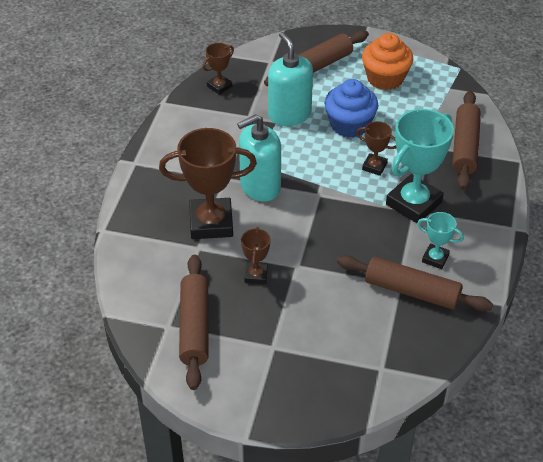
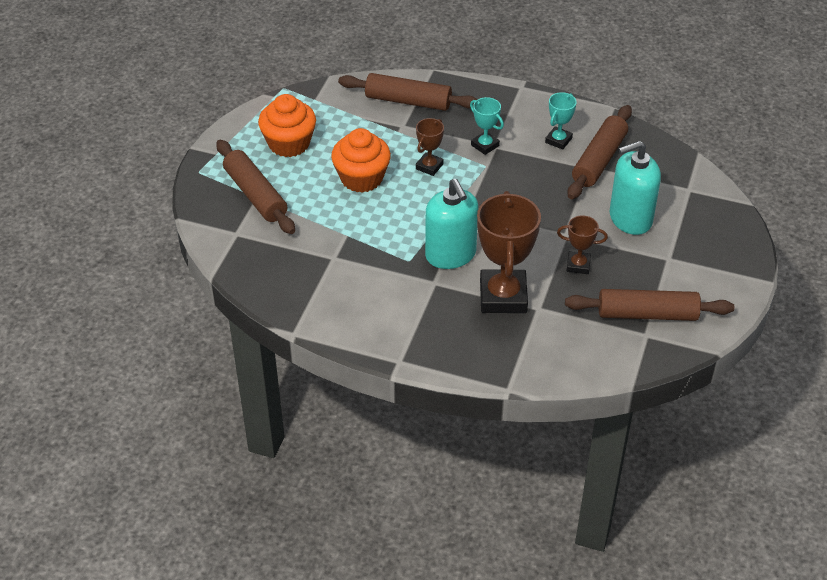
camera: 85 degrees left, 0 degrees up
(219, 86) = (274, 280): brown trophy -> none
(289, 114) = (336, 223): turquoise soap dispenser -> turquoise soap dispenser (630, 218)
(349, 125) = (361, 178): blue cupcake -> orange cupcake
(413, 203) = (485, 145): turquoise trophy -> turquoise trophy, size x0.50

